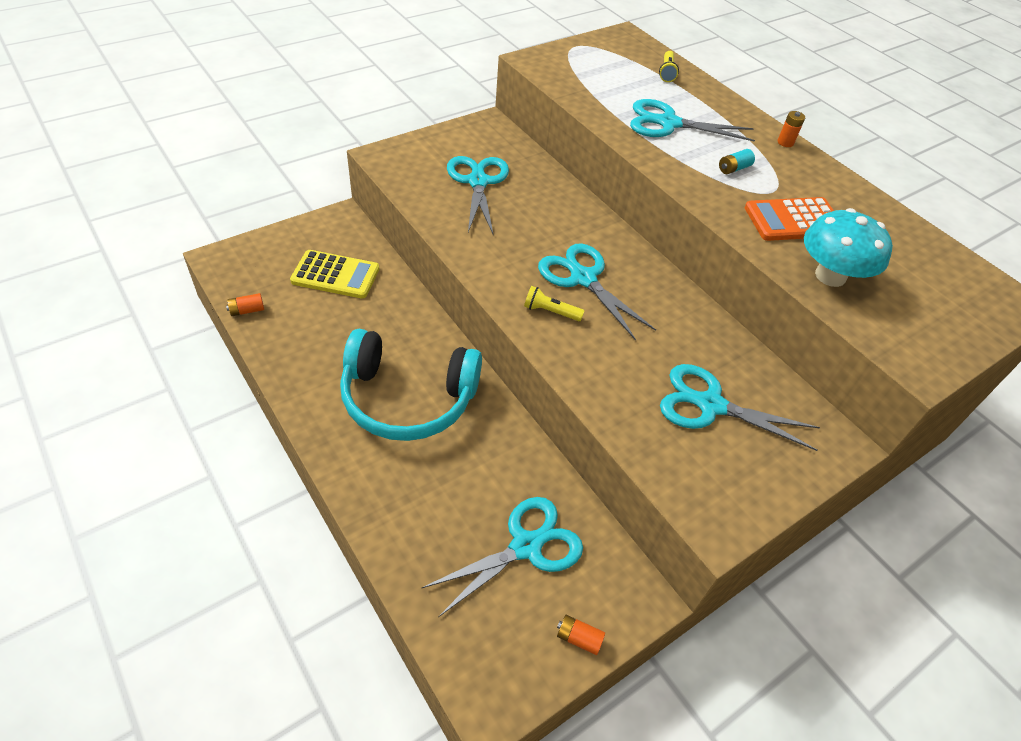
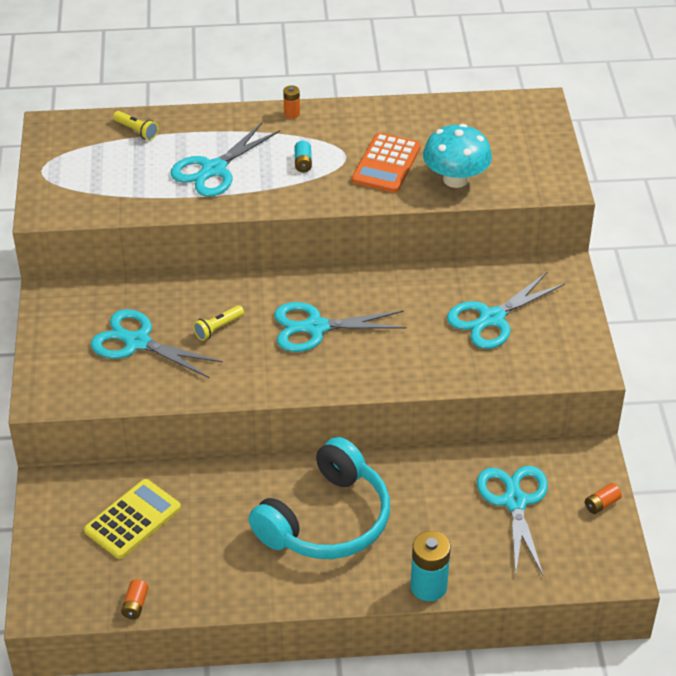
camera: 55 degrees left, 5 degrees down
(370, 512) = (428, 586): none -> turquoise battery
(550, 311) = (340, 365): yellow flashlight -> yellow flashlight (218, 328)

